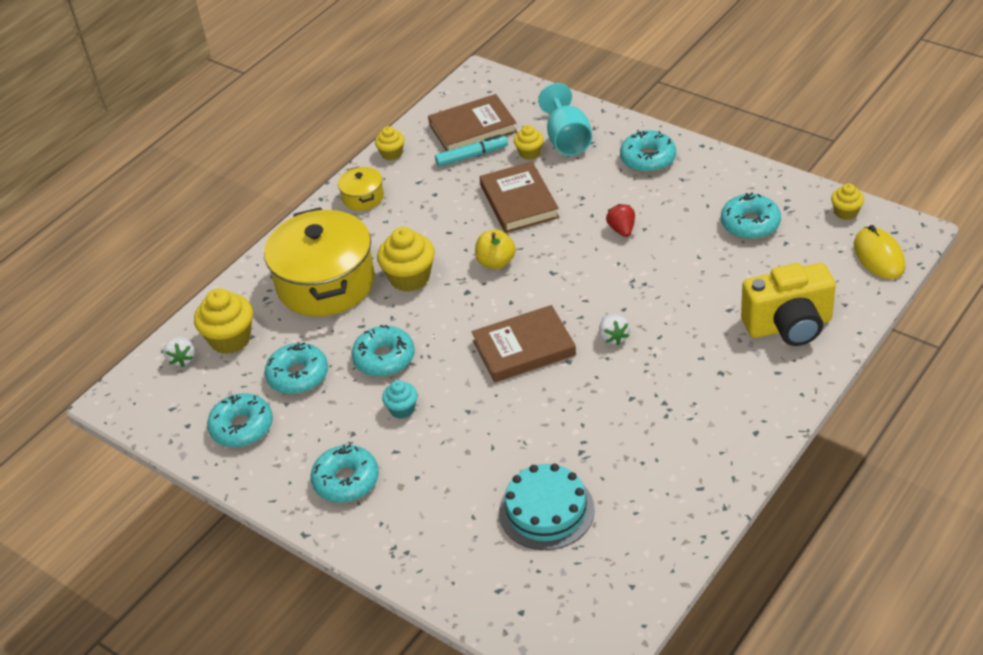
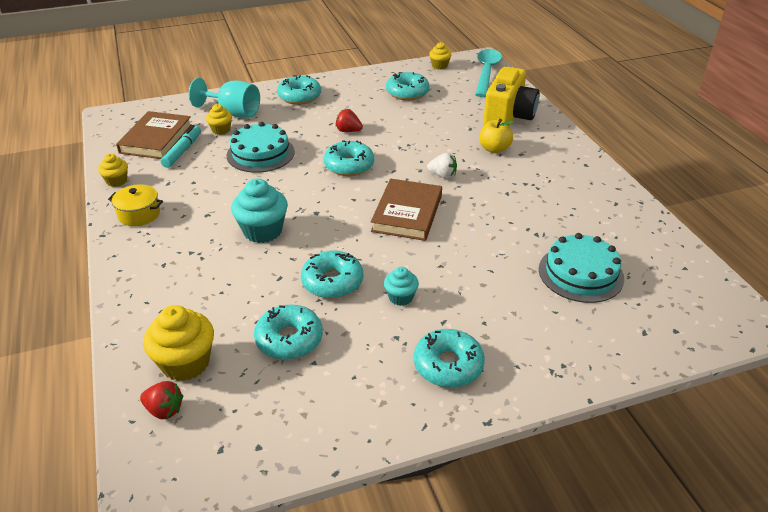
camera: 60 degrees left, 5 degrees down
(182, 359) = (164, 410): white strawberry -> red strawberry
(242, 427) = (308, 406): turquoise donut -> turquoise donut (349, 165)
(326, 283) = (203, 275): yellow pot -> none
(410, 278) = (262, 231): yellow cupcake -> turquoise cupcake
(496, 262) = (305, 188): yellow apple -> yellow apple (494, 149)
(519, 201) = (260, 153): brown book -> turquoise cake
(878, 256) = (486, 72): yellow mouse -> turquoise spoon

